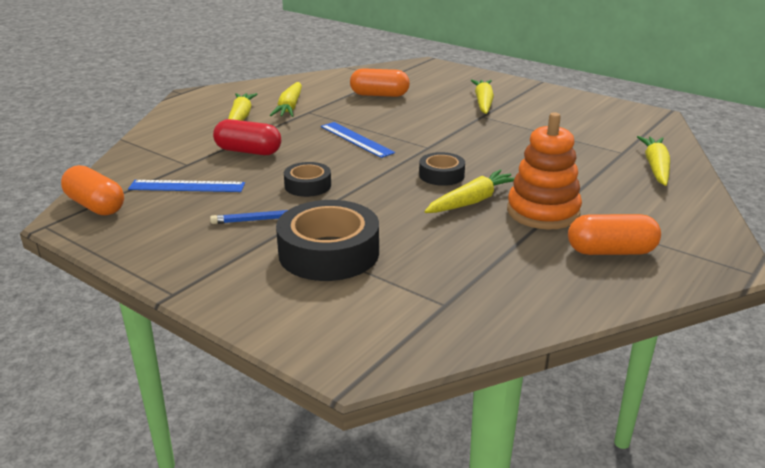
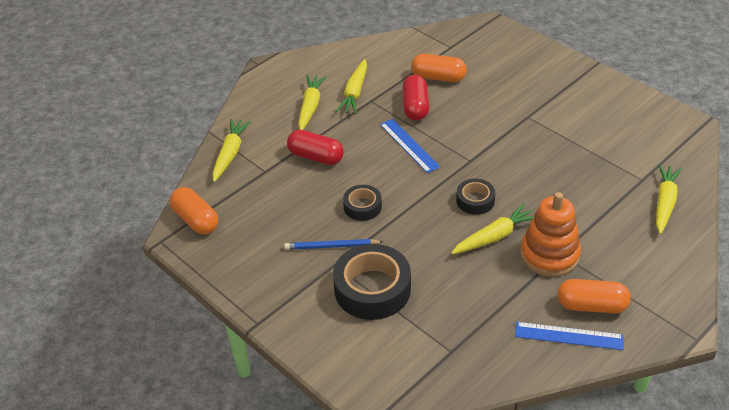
camera: 10 degrees right, 15 degrees up
(187, 186) = (265, 201): blue ruler -> blue ruler (569, 336)
(358, 114) = (415, 107): none -> red capsule
(483, 102) = (533, 95): yellow carrot -> yellow carrot (230, 154)

